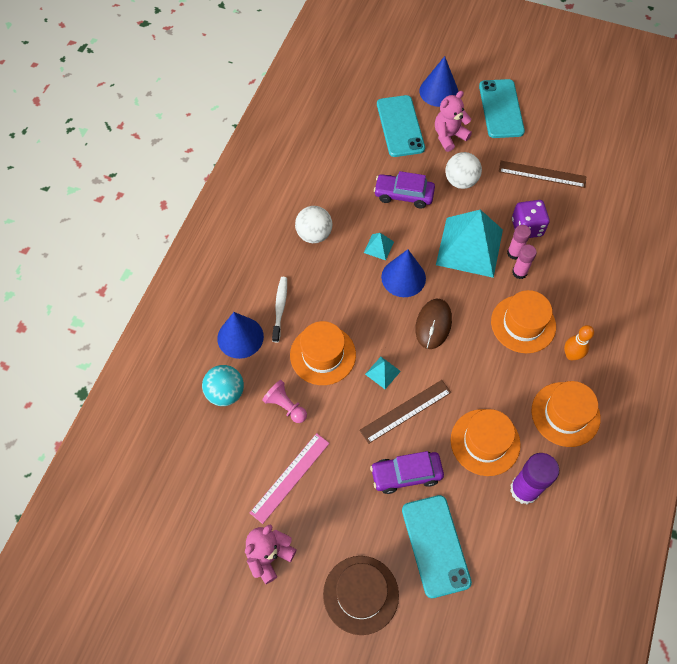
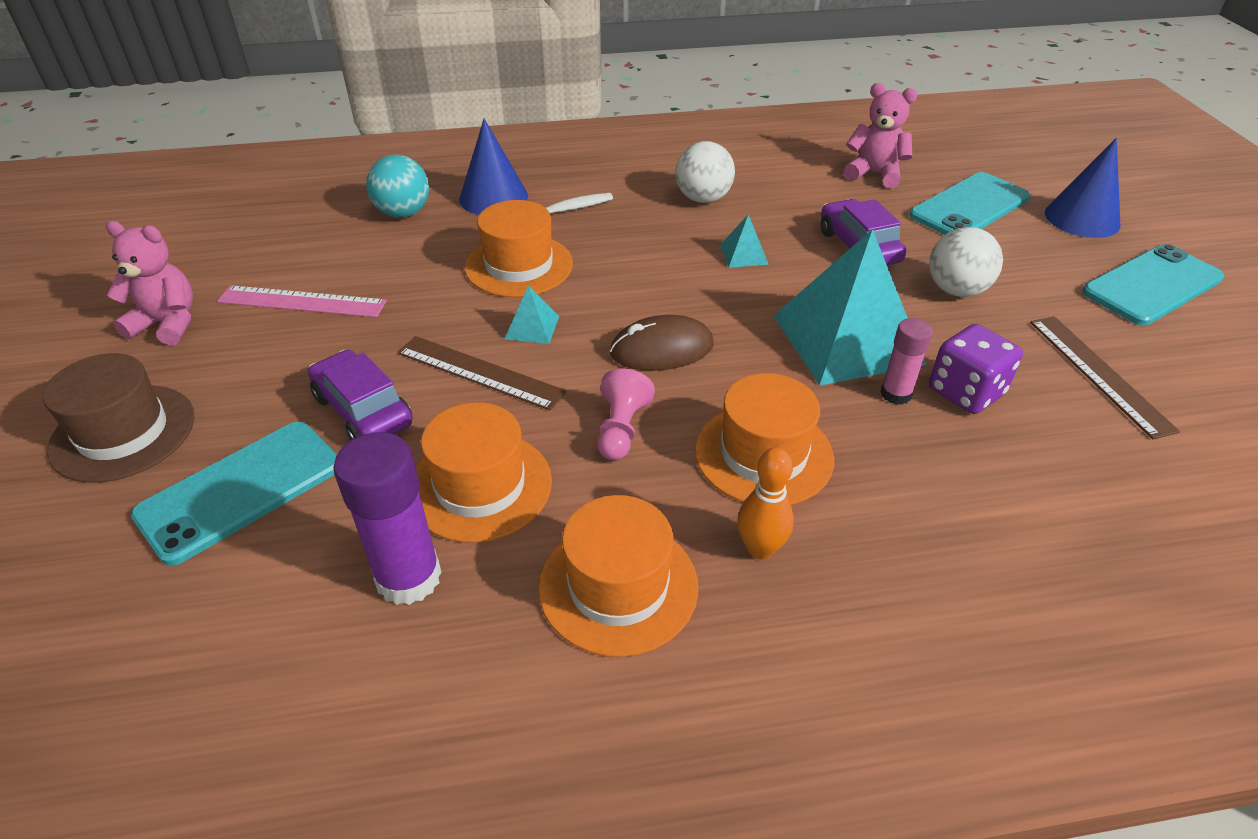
camera: 60 degrees right, 20 degrees down
(285, 406) = (414, 262): pink pawn -> pink pawn (621, 429)
(403, 277) = (716, 293): blue cone -> none
(449, 136) = (1019, 253): pink teddy bear -> pink teddy bear (874, 174)
(519, 272) = (864, 413): pink glue stick -> none

